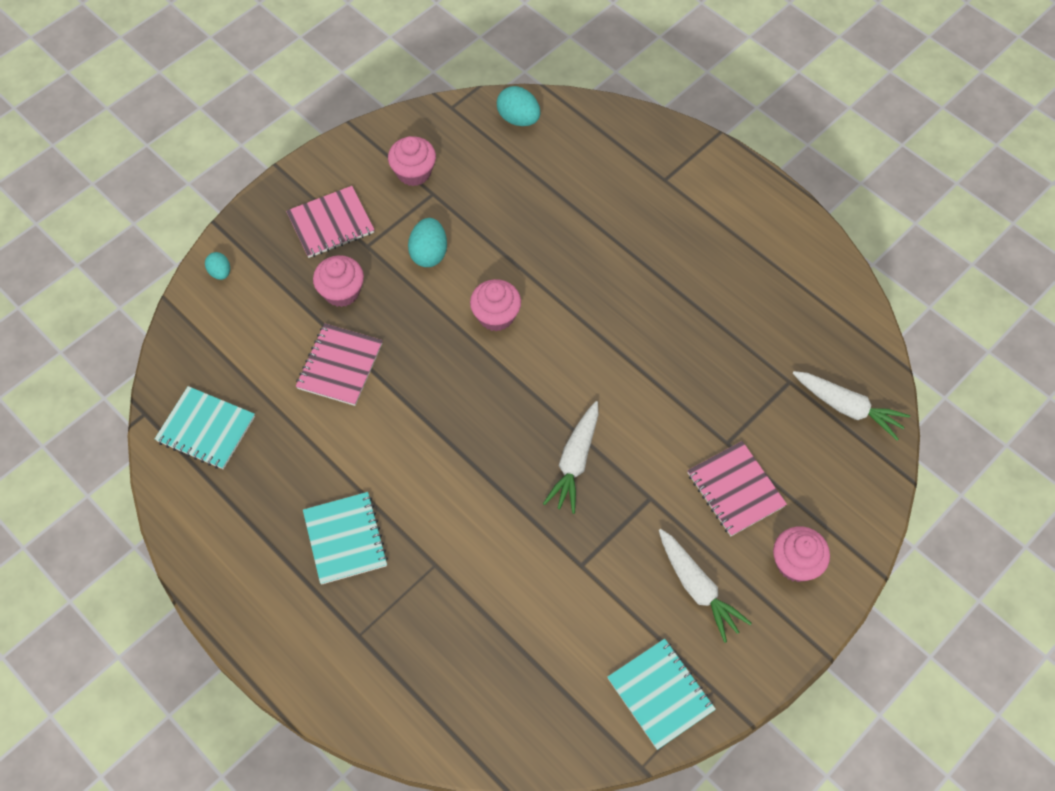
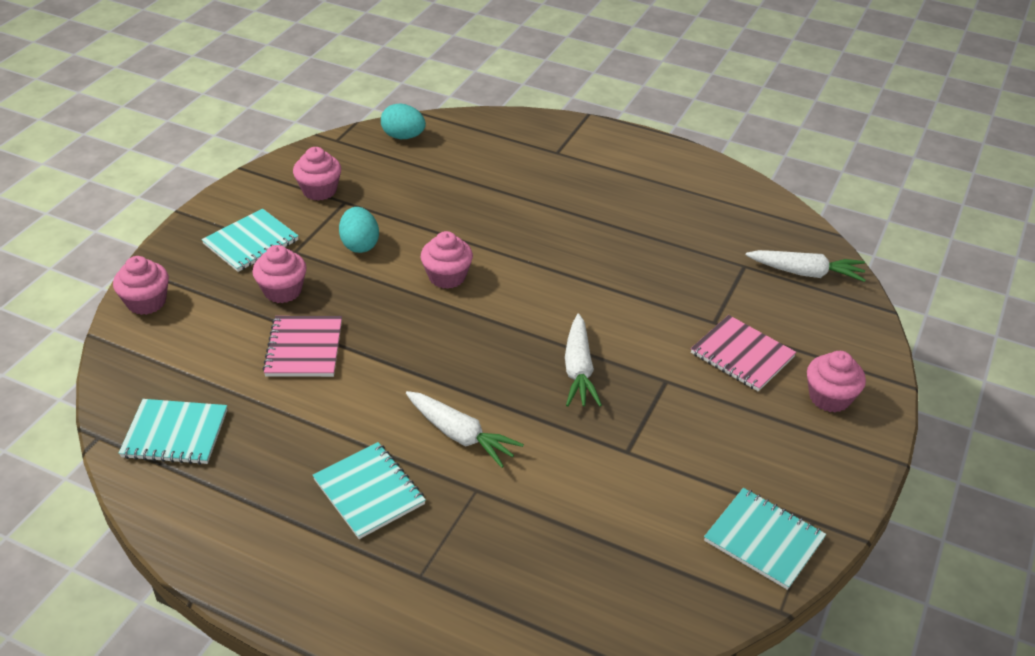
camera: 20 degrees left, 20 degrees down
(220, 272) = (146, 302): turquoise egg -> pink cupcake
(331, 224) = (251, 242): pink notebook -> turquoise notebook
(698, 588) = (751, 441): white carrot -> white carrot (461, 435)

